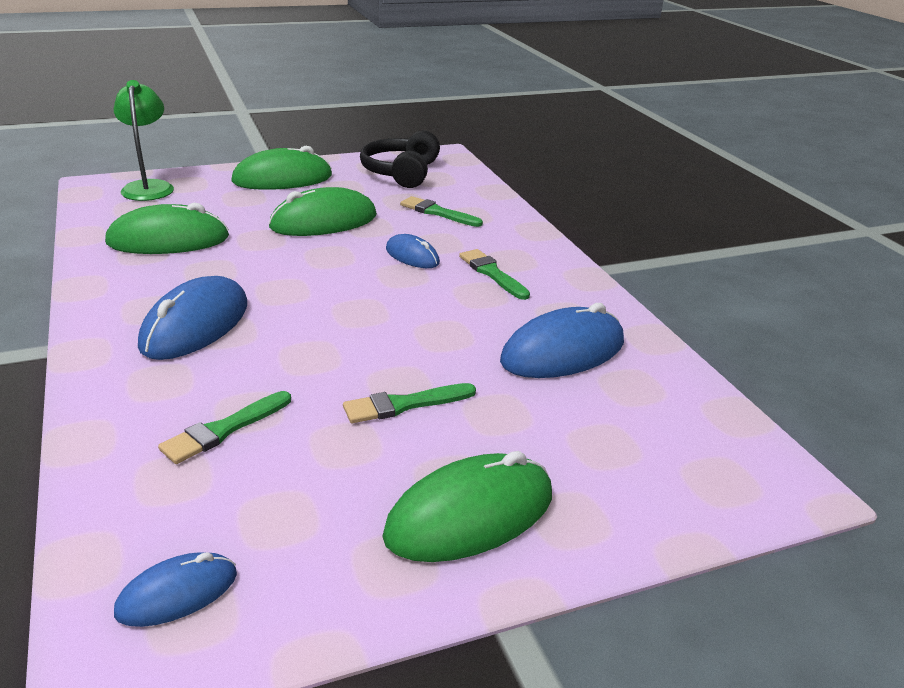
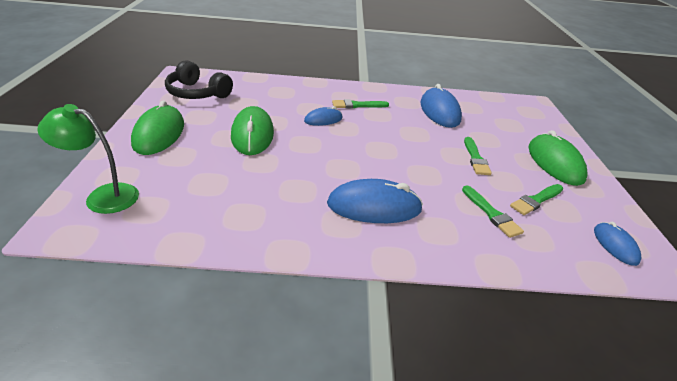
camera: 70 degrees left, 5 degrees up
(168, 240) = (231, 200): green mouse -> none
(195, 325) = (374, 207): blue mouse -> blue mouse turned 45 degrees counterclockwise
(437, 212) = (270, 99): green brush -> green brush (536, 200)

